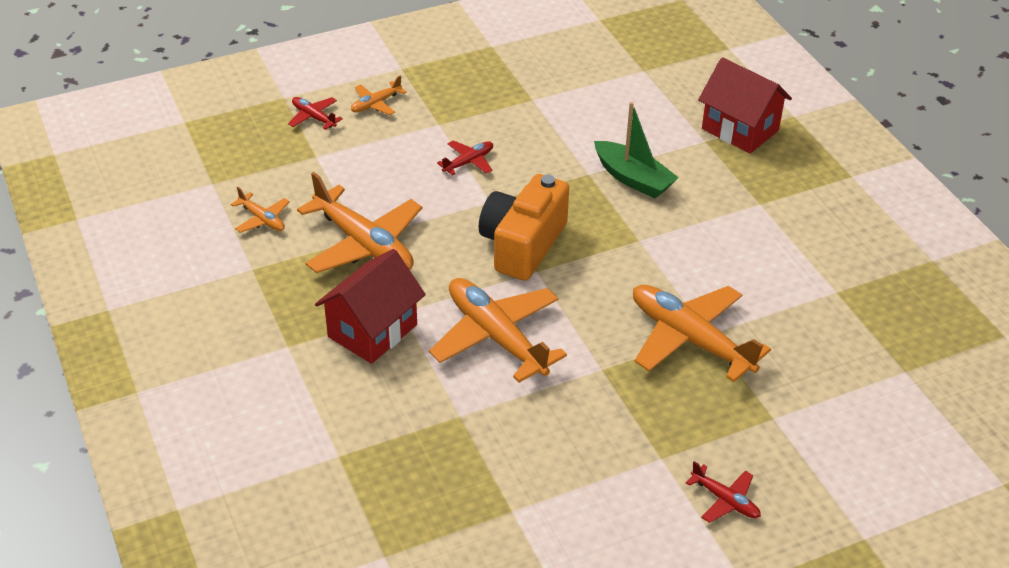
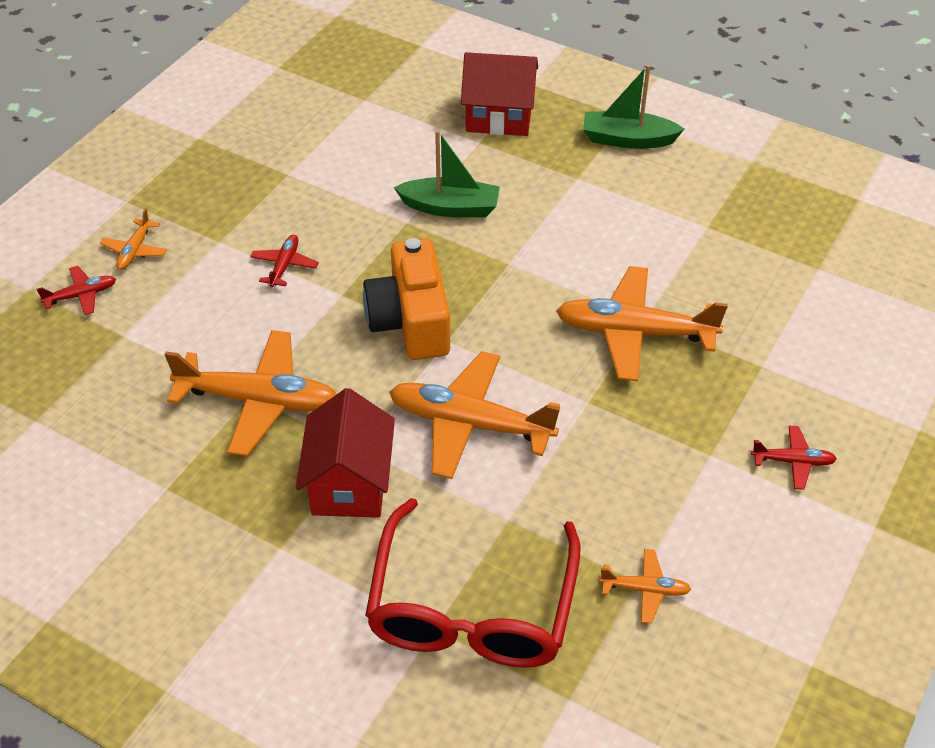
camera: 35 degrees left, 5 degrees up
(262, 219) = (128, 430): orange plane -> orange plane (645, 590)
(313, 117) = (81, 295): red plane -> red plane turned 150 degrees clockwise
(377, 457) = (472, 606): none -> red glasses
(835, 194) = (627, 139): none -> green boat

